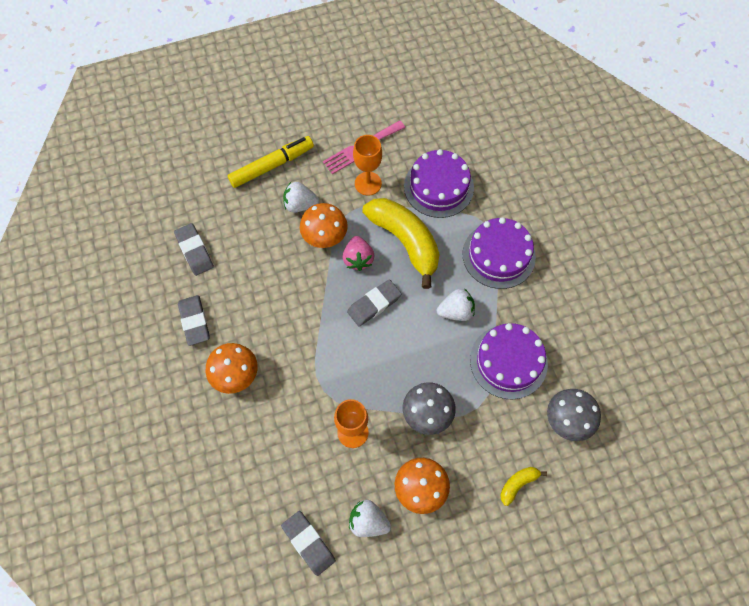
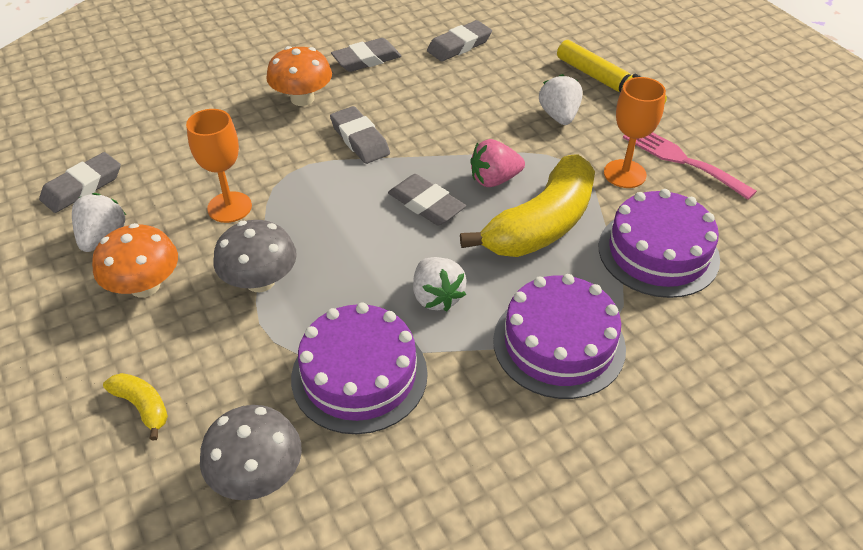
camera: 80 degrees right, 20 degrees down
(296, 338) = (359, 139): none -> grey eraser
(324, 236) = (520, 144): orange mushroom -> none

